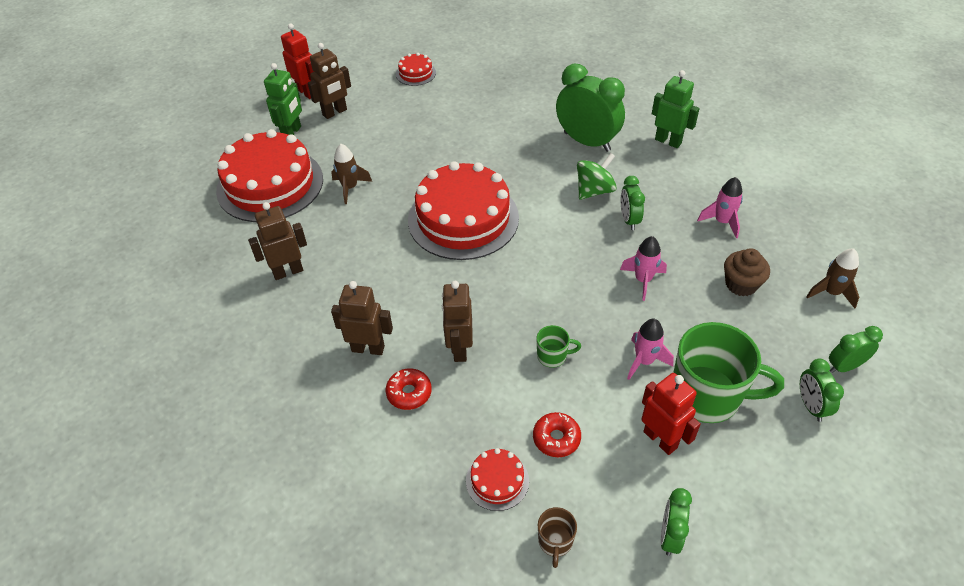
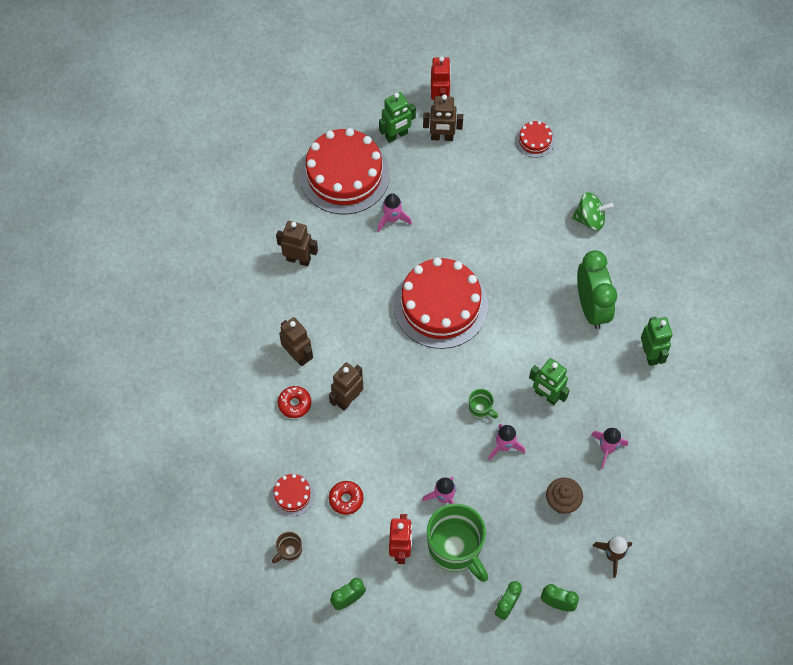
camera: 40 degrees right, 15 degrees up
(350, 188) = (392, 219): brown rocket -> pink rocket
(553, 356) = (395, 449): green mug -> green mug (480, 409)
(594, 190) = (549, 353): green spinning top -> green spinning top (590, 219)
(629, 220) = (546, 395): green clock -> green robot

